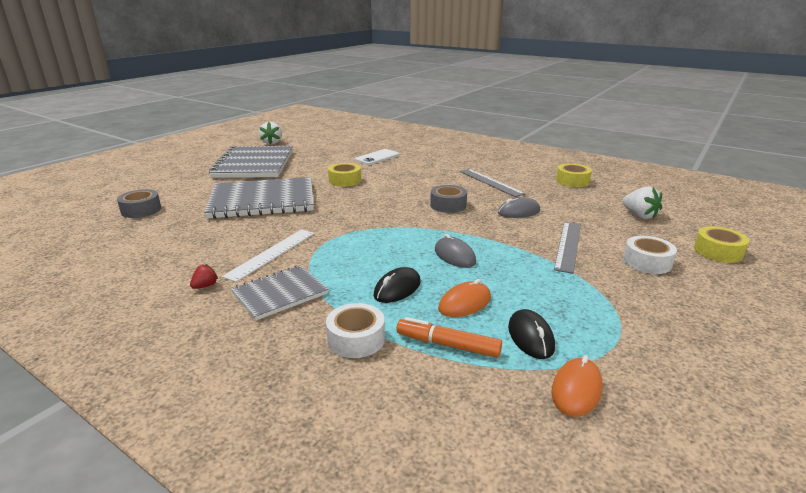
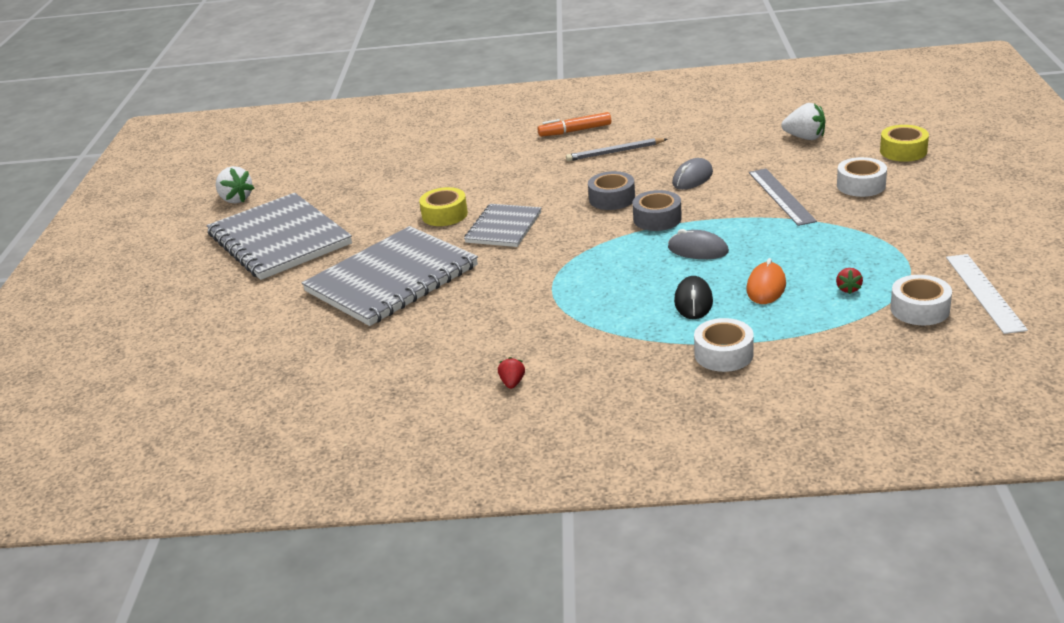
camera: 30 degrees left, 5 degrees up
(141, 210) = (259, 354): grey tape -> grey tape (657, 219)
(271, 254) = (519, 326): white ruler -> white ruler (984, 292)
(280, 294) = (597, 354): grey notebook -> grey notebook (504, 227)
(377, 157) = (429, 168): white phone -> none
(447, 345) = (798, 324): orange marker -> orange marker (575, 131)
(490, 182) = (615, 152): grey ruler -> grey pencil
(530, 337) = (848, 289): black mouse -> red strawberry
(572, 181) = (697, 118): yellow tape -> none
(576, 390) = (919, 309): orange mouse -> white tape

